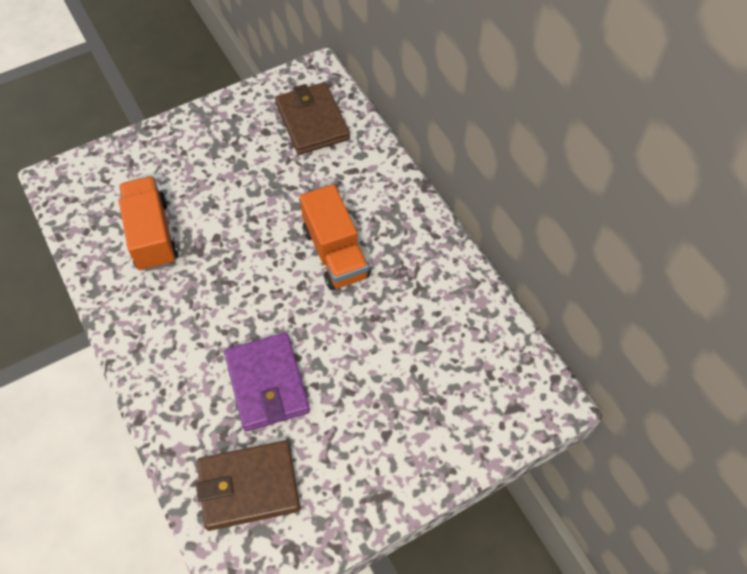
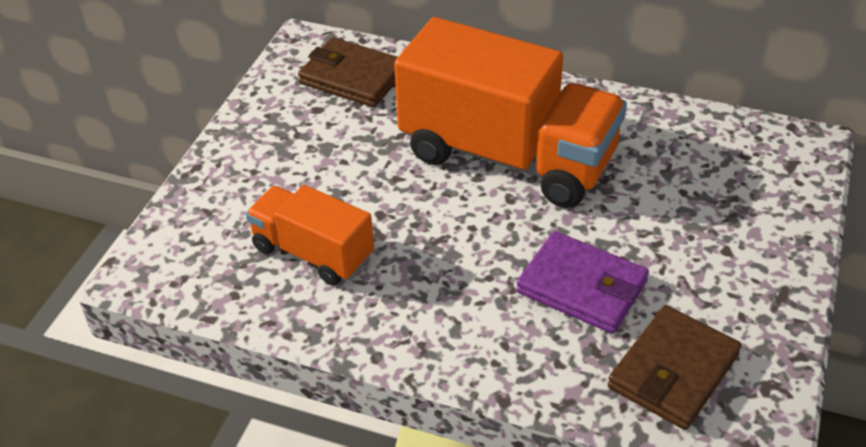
camera: 40 degrees left, 15 degrees down
(335, 253) = (507, 156): orange truck -> orange truck, size x1.87

